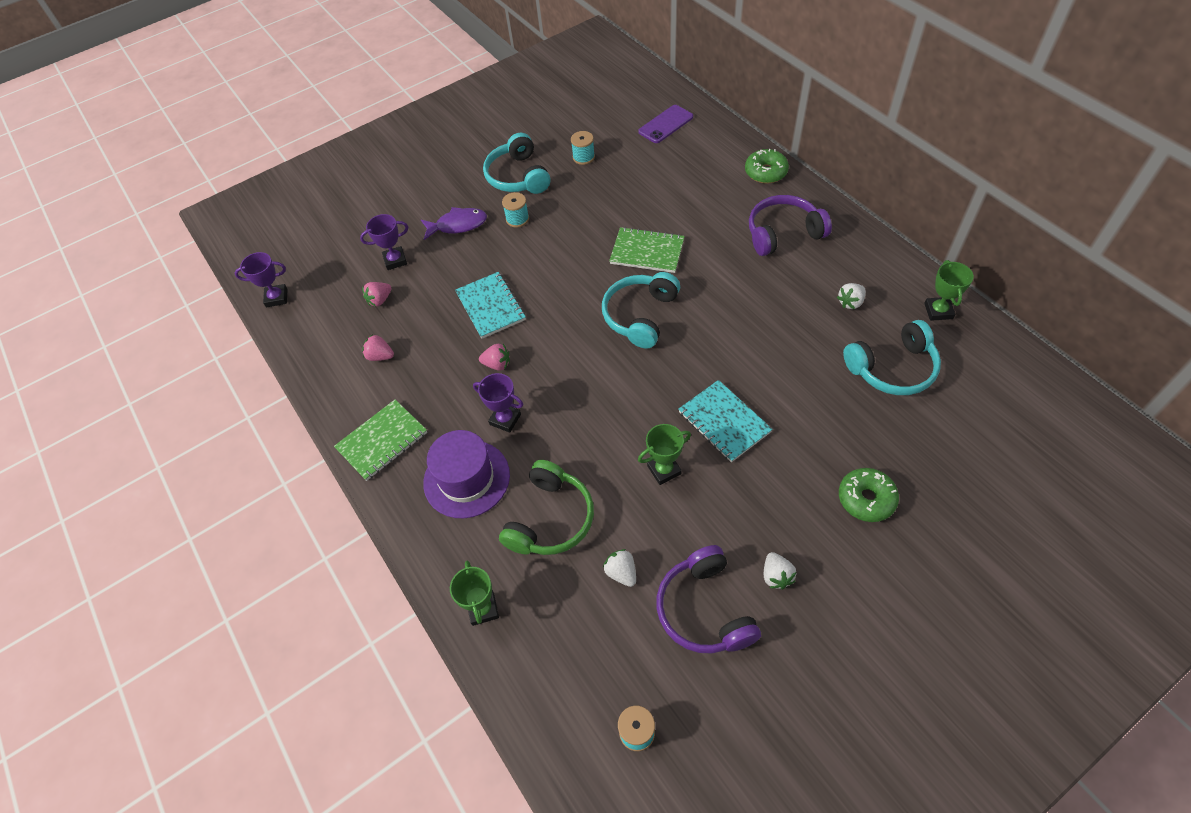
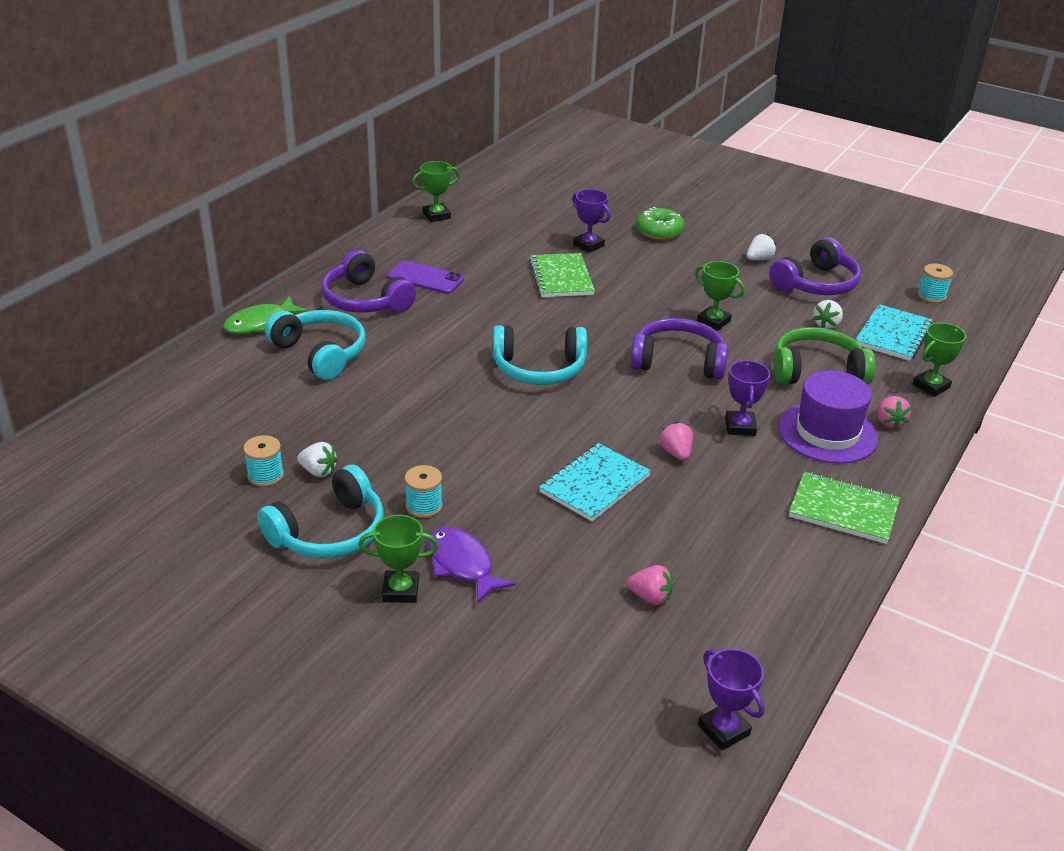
camera: 120 degrees left, 20 degrees down
(380, 356) = (737, 558): pink strawberry -> pink strawberry (889, 422)
(395, 260) = (567, 610): purple trophy -> purple trophy (588, 245)
(454, 197) = (400, 590): none -> green trophy
(611, 413) = (678, 361): none -> purple headphones
(647, 252) = (437, 383): green notebook -> green notebook (561, 277)
(666, 124) = (172, 415): purple phone -> purple phone (425, 278)
(724, 422) = (637, 300): turquoise notebook -> turquoise notebook (893, 335)
(765, 172) = (260, 323): green donut -> green fish
(850, 302) = (449, 255): white strawberry -> white strawberry (318, 471)
(892, 368) = (518, 230): turquoise headphones -> turquoise headphones (320, 353)

